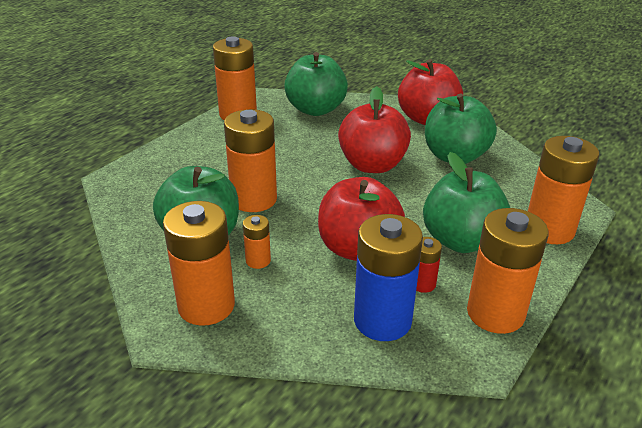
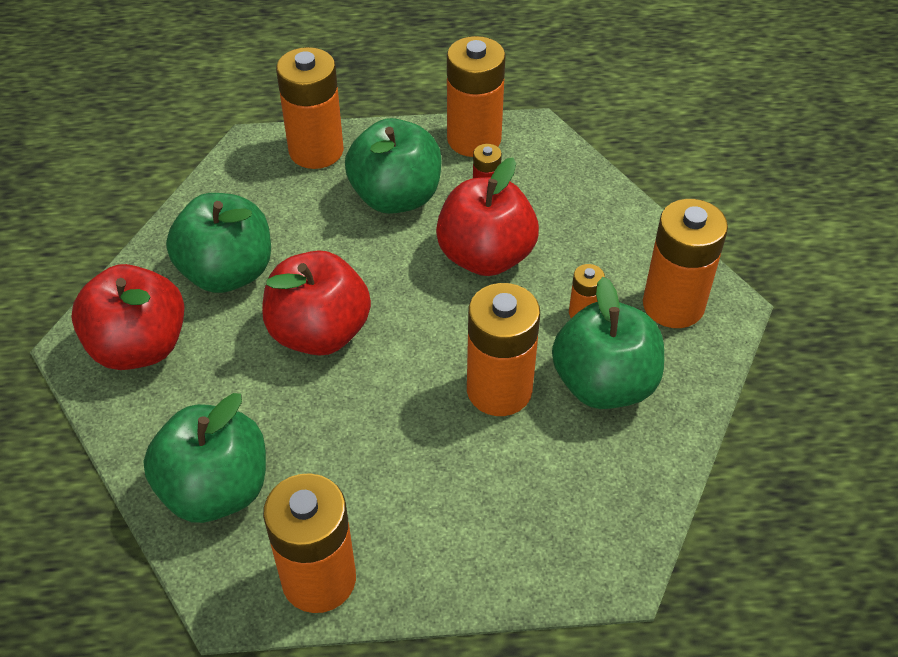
camera: 130 degrees left, 15 degrees up
(382, 320) = (556, 193): blue battery -> none

